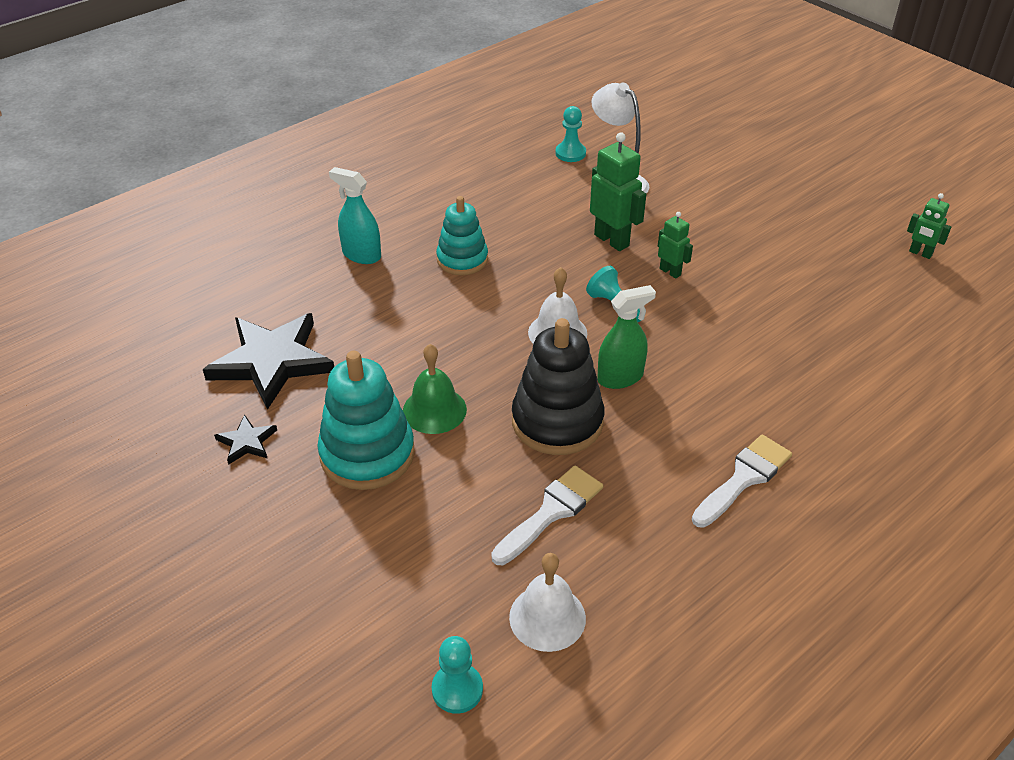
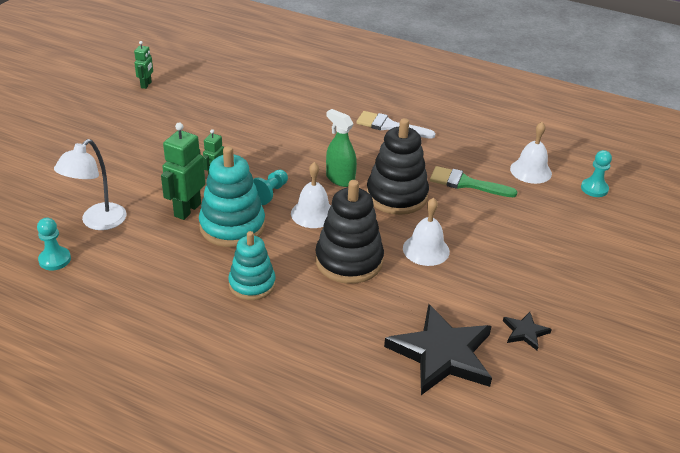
camera: 115 degrees left, 5 degrees down
(361, 255) = (277, 351): turquoise spray bottle -> none
(367, 454) = (486, 268): turquoise stacking toy -> turquoise stacking toy (232, 226)
(434, 410) = (426, 250): green bell -> white bell
(455, 337) = (349, 261): none -> black stacking toy
(551, 512) = (466, 183): white brush -> green brush

